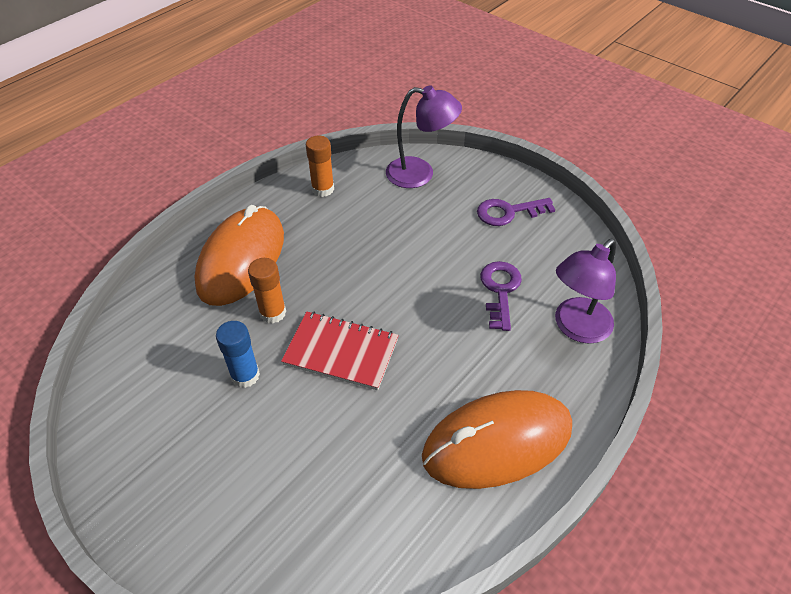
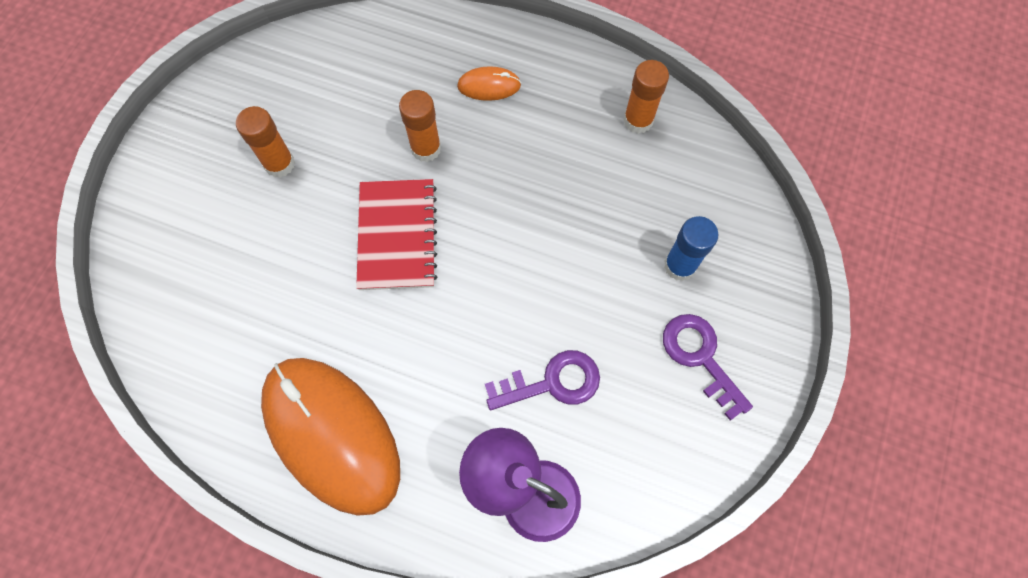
camera: 70 degrees right, 20 degrees up
(223, 423) = (279, 164): none -> orange glue stick
(241, 259) = (489, 86): orange mouse -> orange mouse, size x0.41
(245, 375) = (338, 158): blue glue stick -> blue glue stick (679, 266)
(420, 174) = (722, 222): purple lamp -> none

